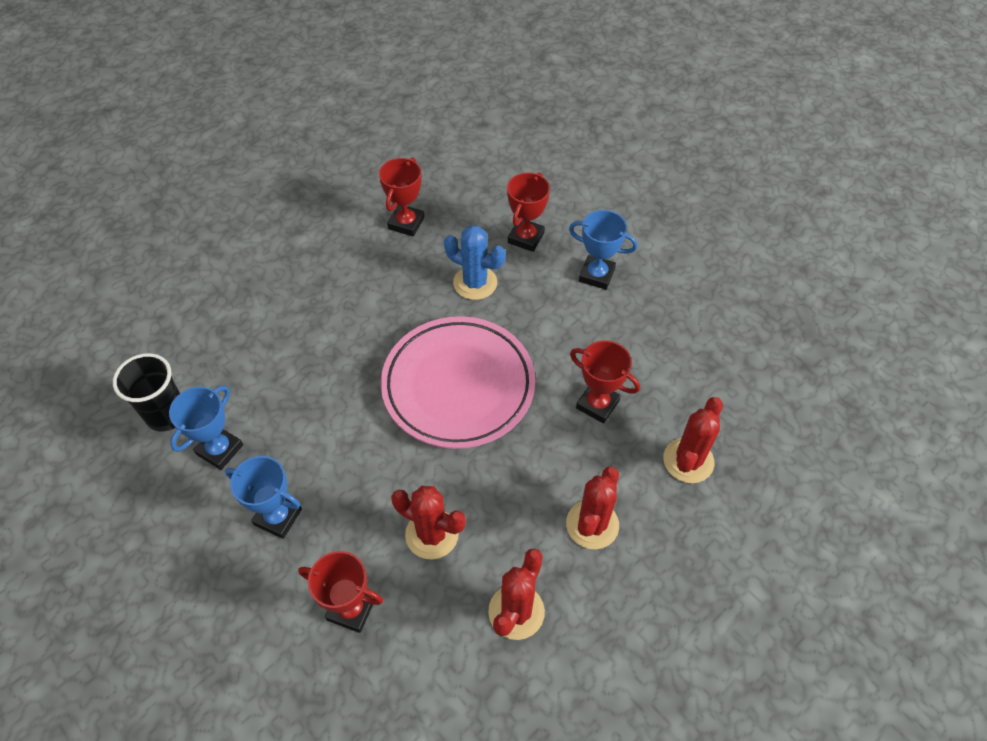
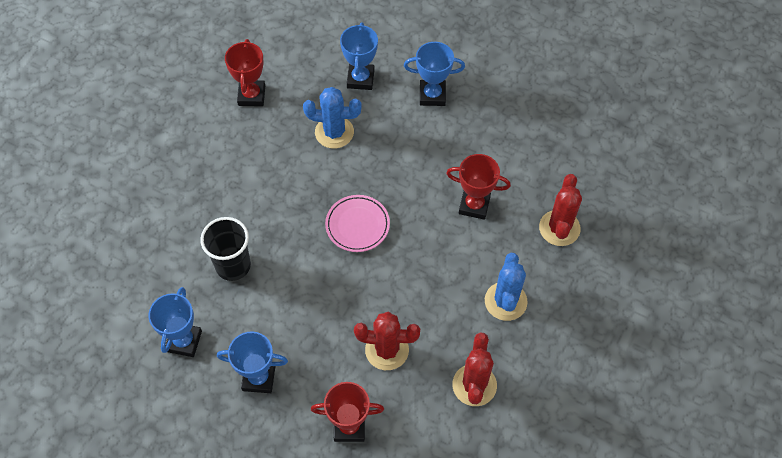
camera: 20 degrees left, 5 degrees up
(167, 415) = (123, 327): black cup -> black cup (233, 266)
(458, 386) = (357, 225): pink plate -> pink plate, size x0.49
(526, 238) = (360, 79): red trophy -> blue trophy
(592, 524) = (505, 301): red cactus -> blue cactus

